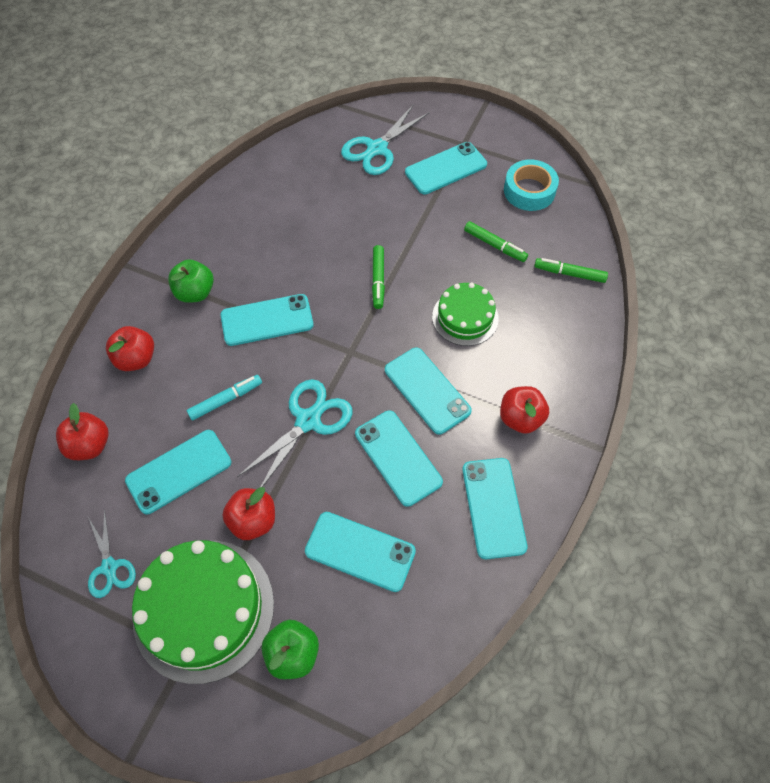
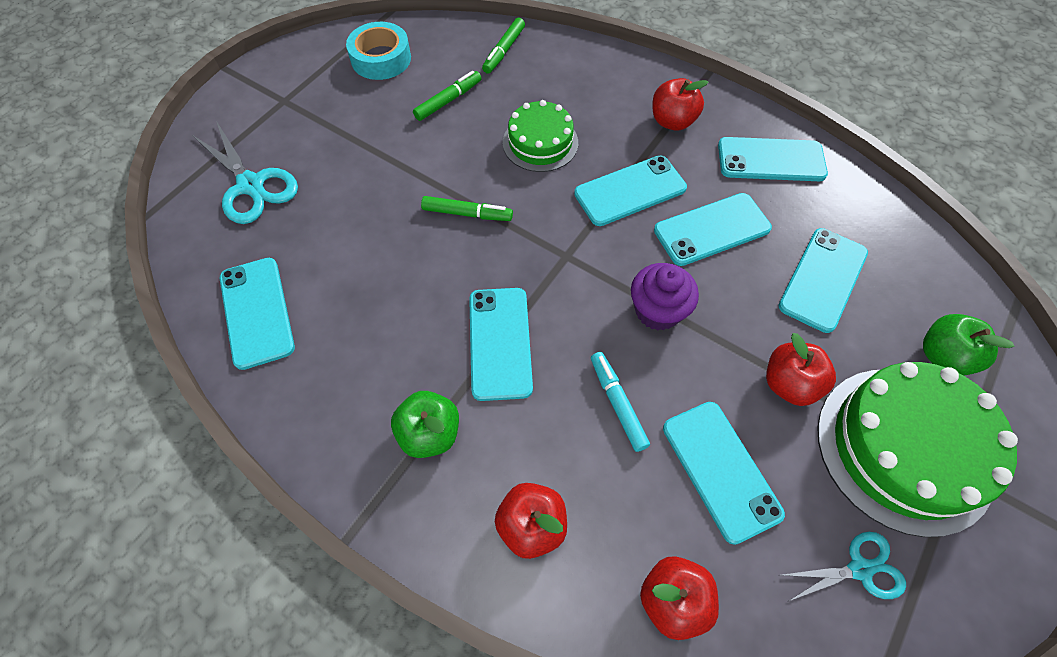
camera: 80 degrees left, 0 degrees up
(308, 420) = (657, 311): turquoise scissors -> purple cupcake
(446, 168) = (316, 123): turquoise phone -> turquoise phone (257, 312)

